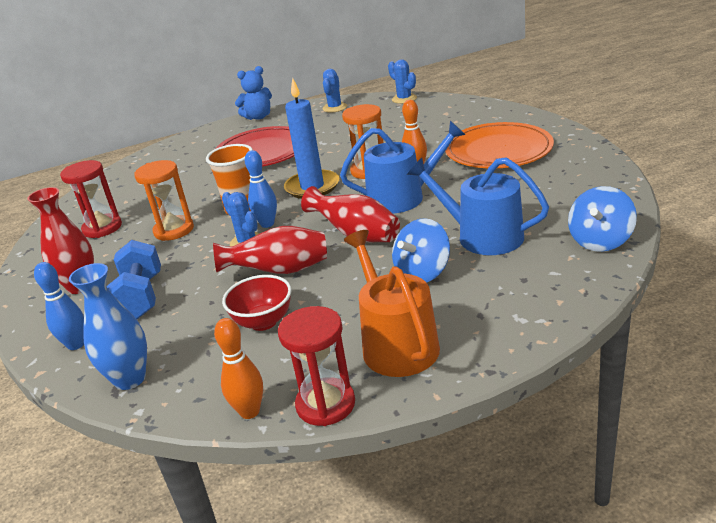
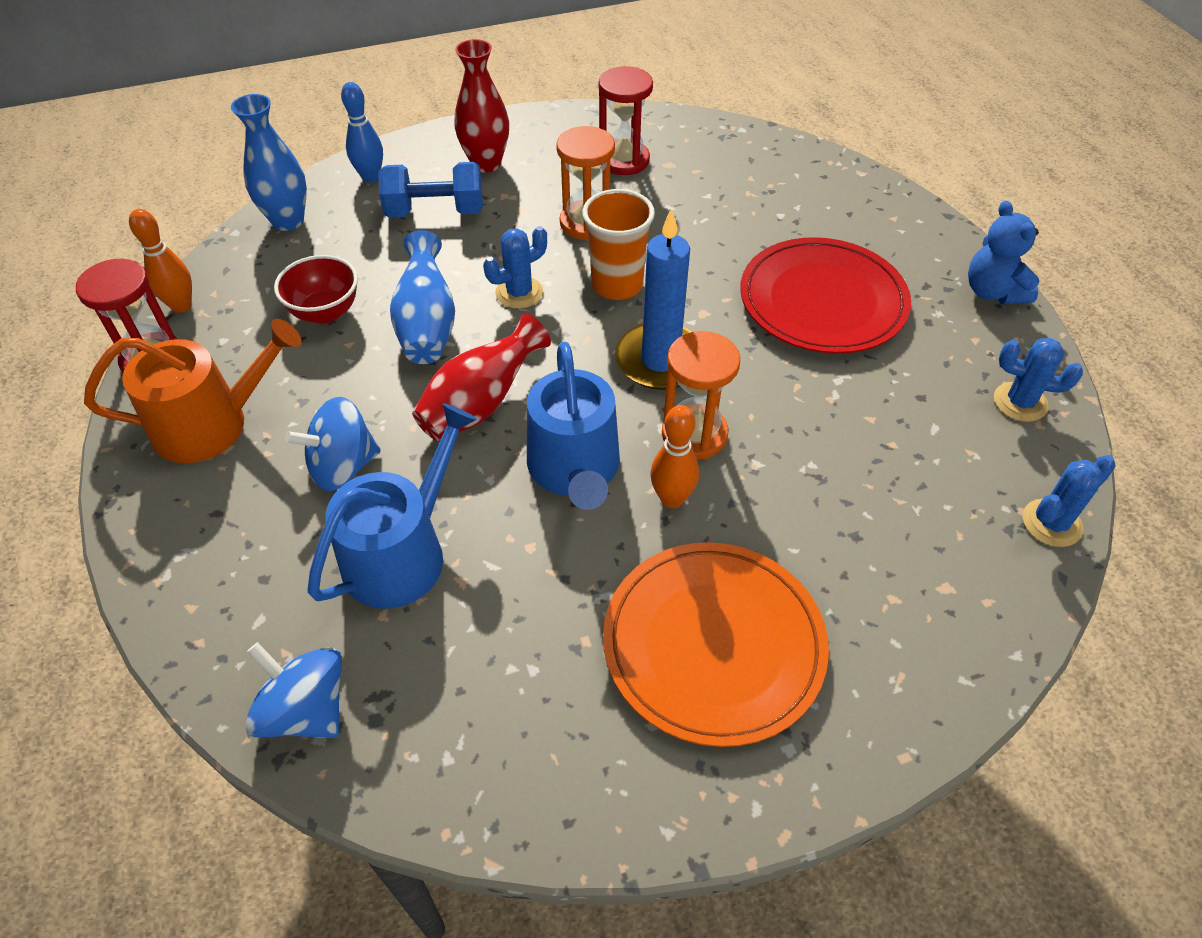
camera: 90 degrees right, 20 degrees up
(267, 224) = (561, 311): blue bowling pin -> none
(279, 271) = (427, 325): red vase -> blue vase
(422, 273) = (343, 467): blue spinning top -> blue spinning top turned 75 degrees counterclockwise

